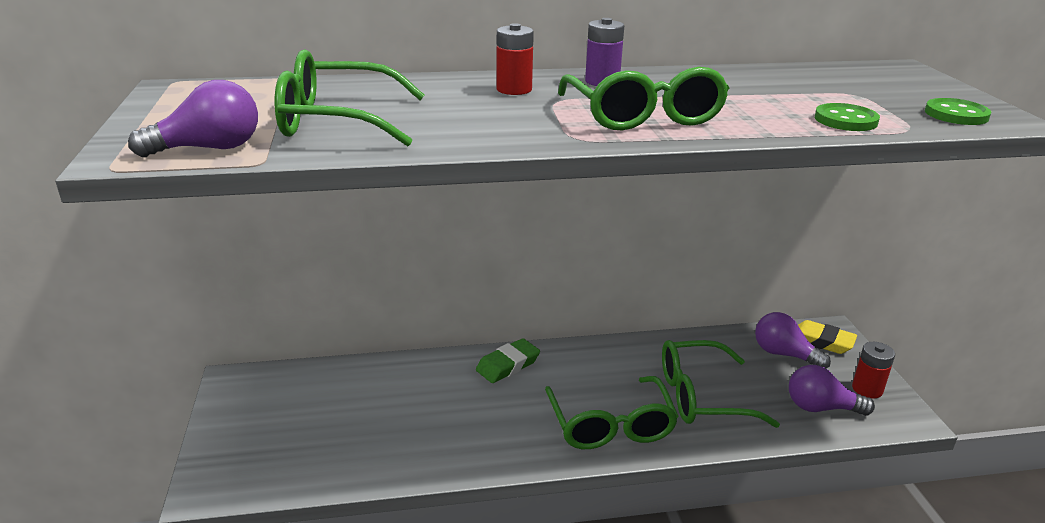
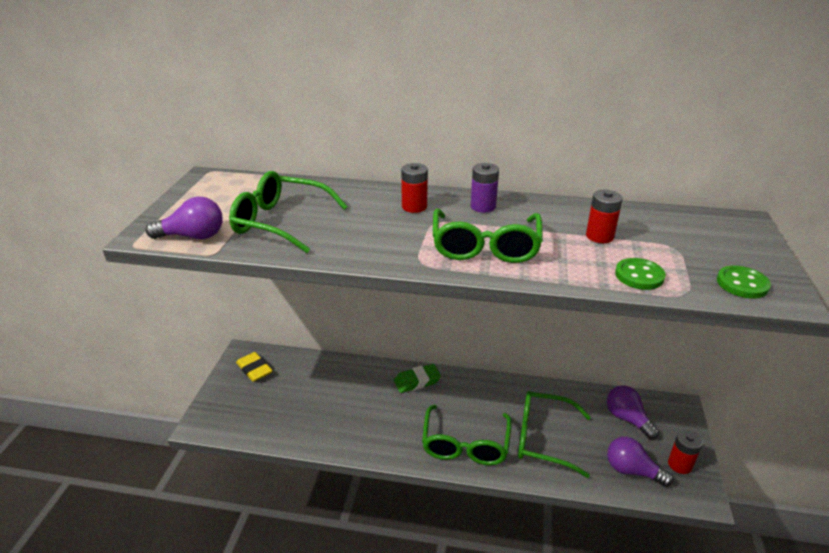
camera: 20 degrees right, 5 degrees up
(766, 93) = (599, 236): none -> red battery
(822, 341) = (665, 415): yellow eraser -> yellow eraser (254, 369)

